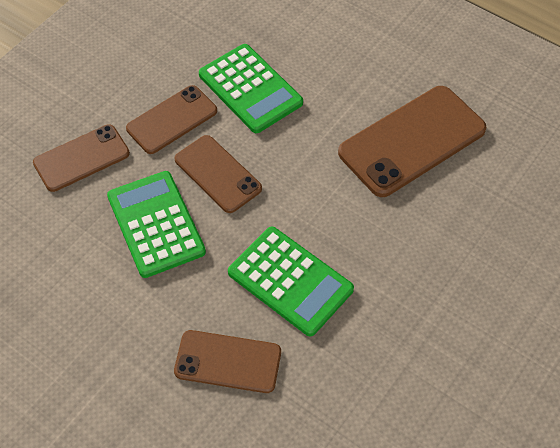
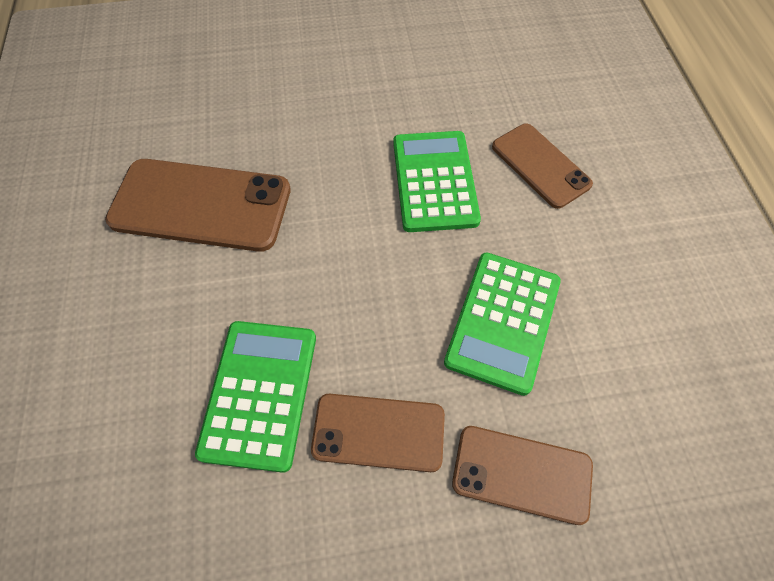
camera: 135 degrees left, 5 degrees up
(218, 174) = (396, 322): brown phone -> none

